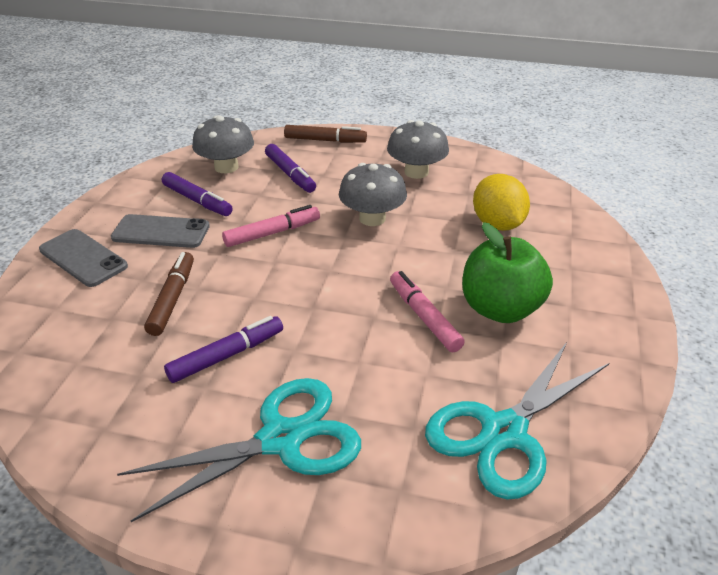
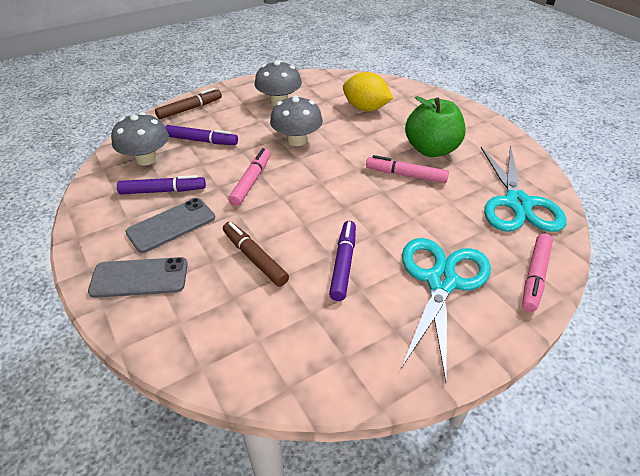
camera: 45 degrees left, 5 degrees up
(383, 516) = (535, 276): none -> pink marker

